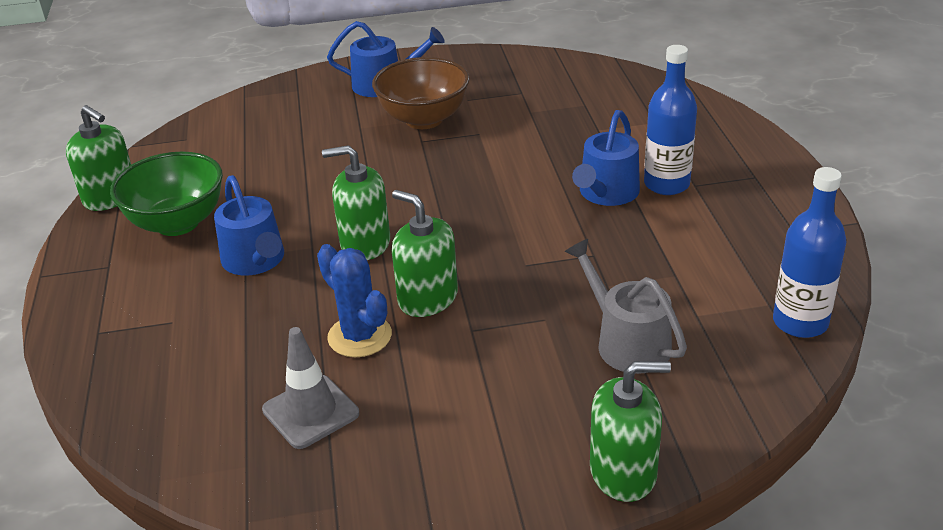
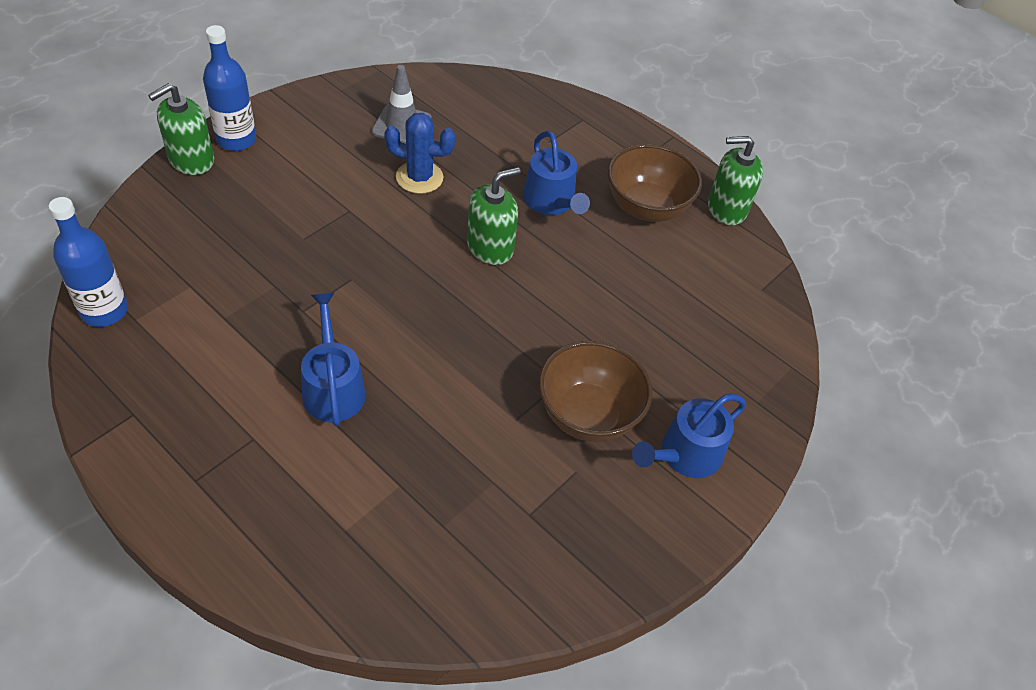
camera: 135 degrees right, 15 degrees up
(177, 223) = (646, 208): green bowl -> brown bowl
(255, 261) = (551, 201): blue watering can -> blue watering can turned 135 degrees counterclockwise
(428, 298) = (400, 221): green soap dispenser -> none
(627, 342) = (232, 243): grey watering can -> none
(666, 184) = (281, 426): blue bottle -> blue bottle (236, 140)

